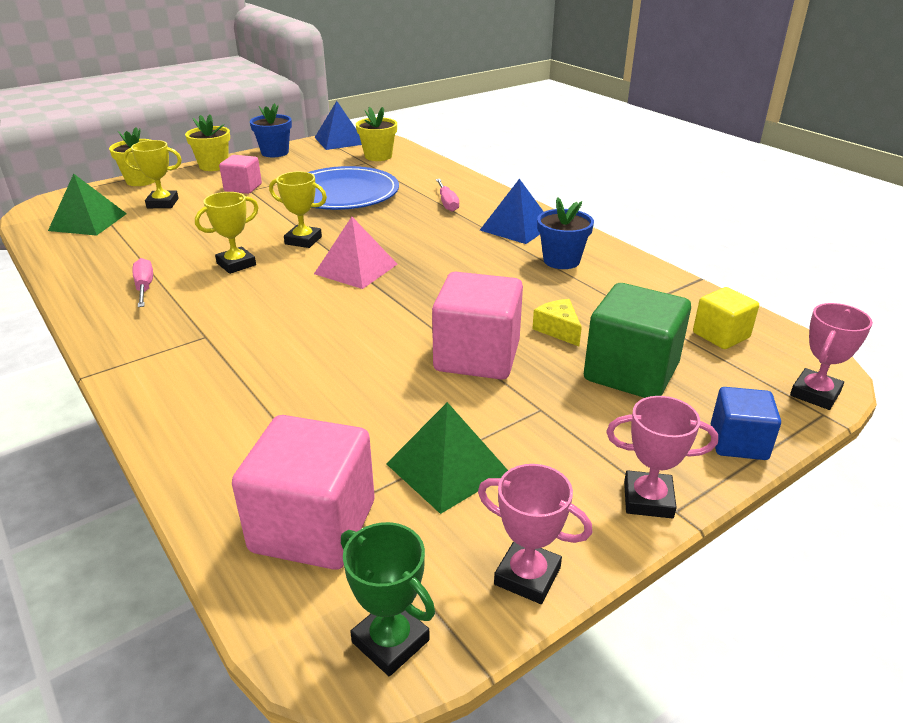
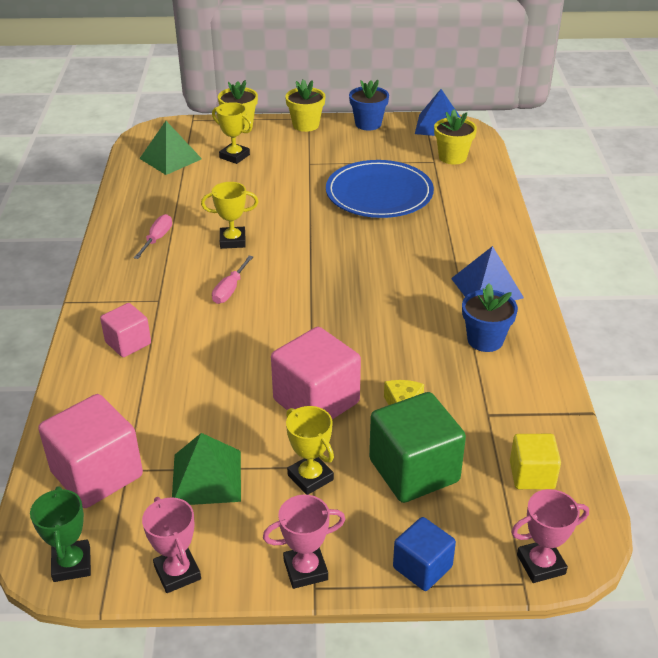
camera: 35 degrees right, 5 degrees up
(243, 188) = (306, 159): pink cube -> pink cube (128, 343)
(303, 240) = (300, 235): yellow trophy -> yellow trophy (310, 477)
(356, 269) = (311, 280): pink pyramid -> none
(447, 203) = (455, 236): pink screwdriver -> pink screwdriver (230, 289)
(648, 499) = (305, 570): pink trophy -> pink trophy turned 60 degrees counterclockwise

